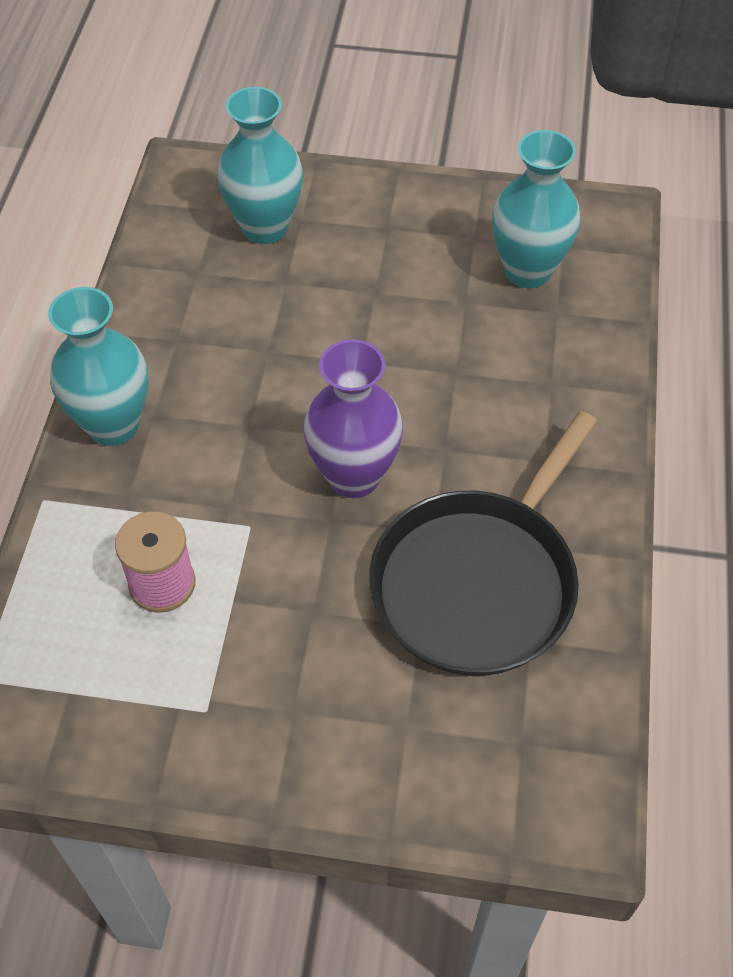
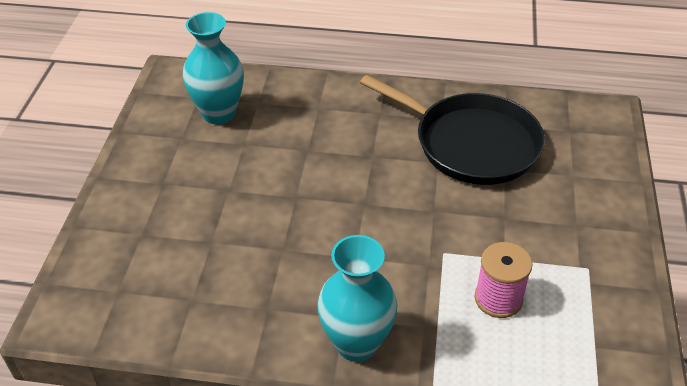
camera: 90 degrees left, 10 degrees down
(265, 227) = (147, 256): turquoise vase -> none
(353, 476) = (397, 199): purple vase -> none

